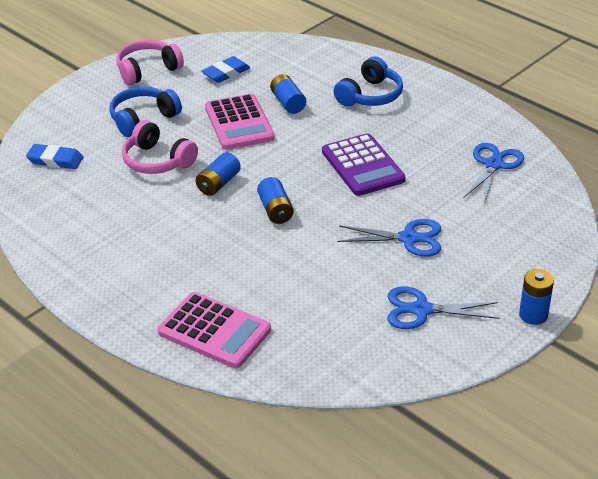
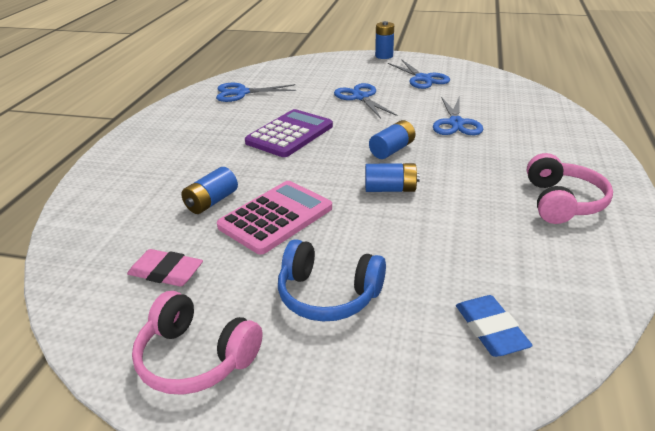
camera: 120 degrees left, 5 degrees down
(157, 161) = (397, 241): pink headphones -> pink headphones (562, 202)
(214, 331) = (548, 127): pink calculator -> none
(226, 73) = (166, 272): blue eraser -> pink eraser
(285, 274) = (456, 123): none -> blue scissors
(370, 95) = (167, 162): blue headphones -> none

